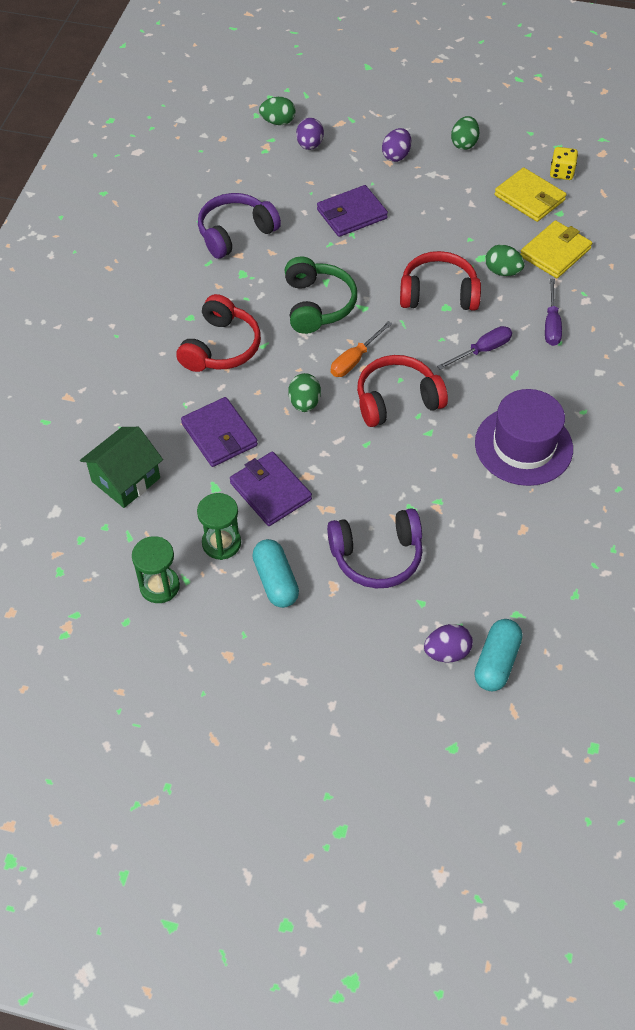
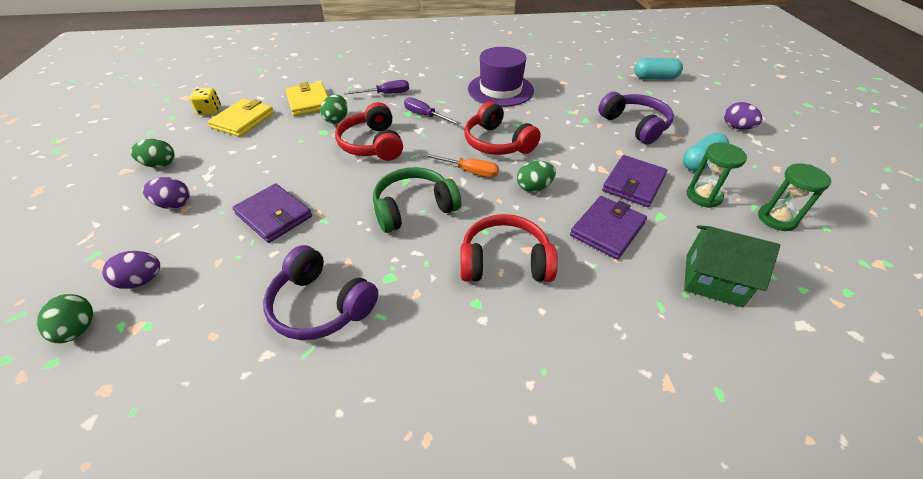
camera: 110 degrees left, 10 degrees down
(446, 652) = (668, 92): purple egg -> purple egg (736, 127)
(555, 252) = (309, 102): yellow wallet -> yellow wallet turned 45 degrees clockwise

